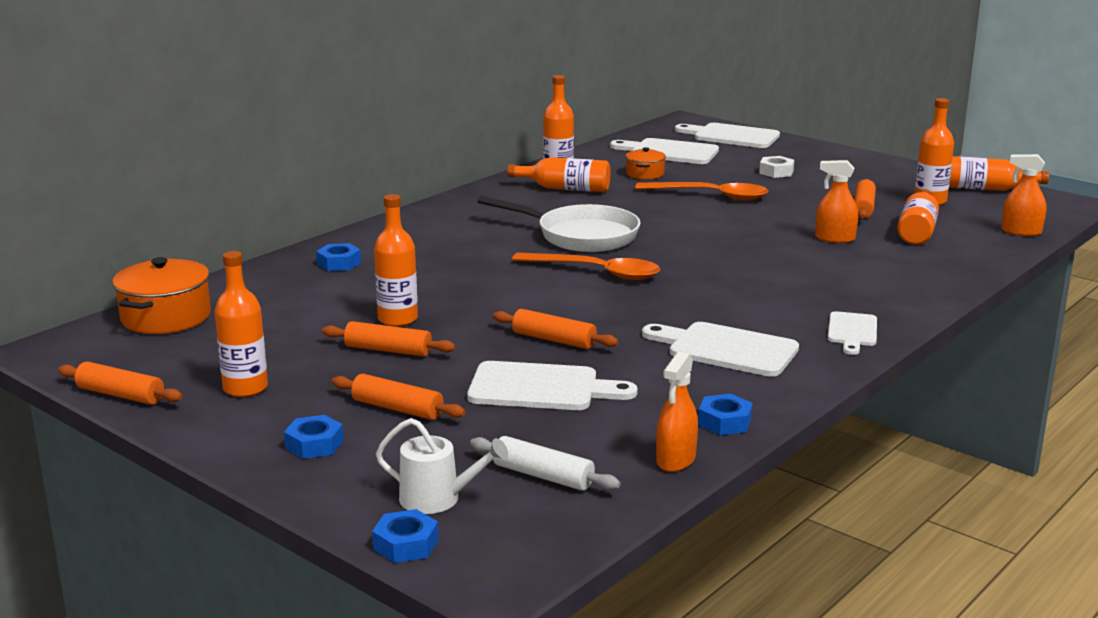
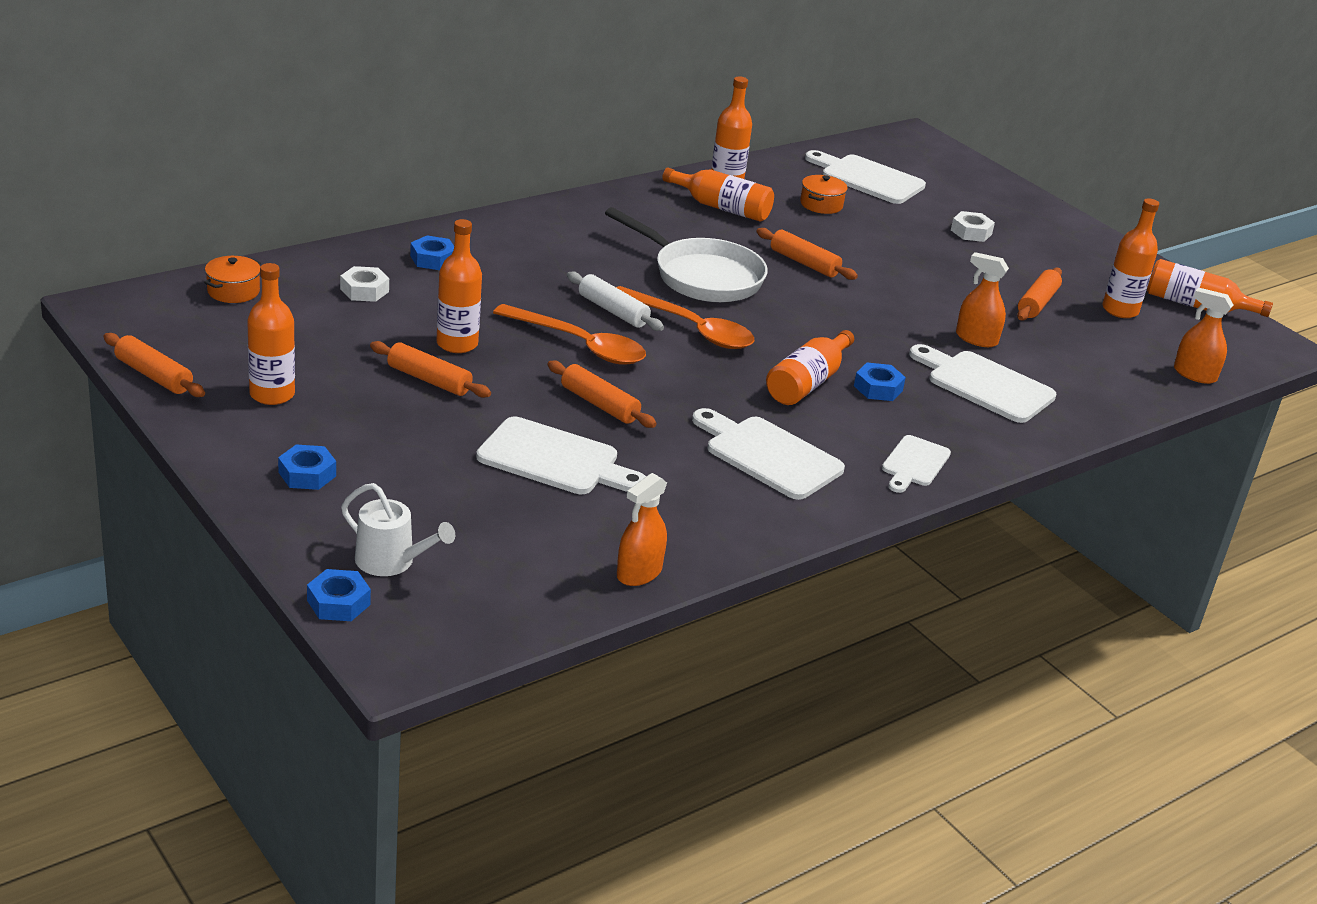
camera: 10 degrees right, 10 degrees up
(166, 317) = (233, 291): orange pot -> orange pot, size x0.57
(289, 296) = (364, 290): none -> white nut
(397, 408) = (404, 451): orange rolling pin -> orange rolling pin (804, 263)
(543, 476) = (502, 560): white rolling pin -> white rolling pin (613, 311)
(710, 196) = (875, 251): orange spoon -> orange spoon (579, 345)
(724, 422) = (713, 541): blue nut -> blue nut (878, 388)
(732, 136) = (953, 169): white cutting board -> white cutting board (985, 385)
(917, 230) = (1078, 347): orange bottle -> orange bottle (807, 383)

